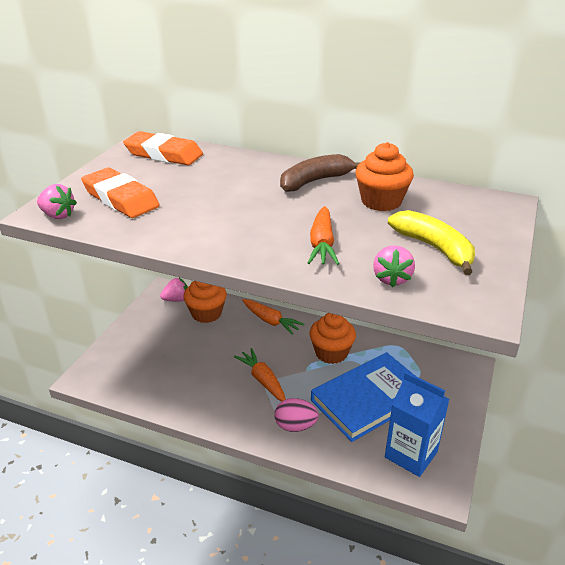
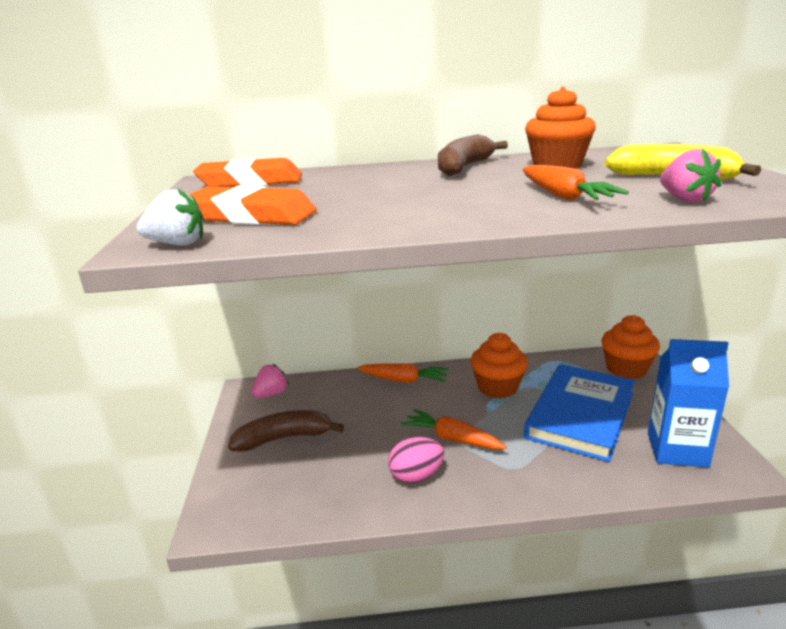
camera: 25 degrees left, 10 degrees down
(58, 215) = (177, 244): pink strawberry -> white strawberry
(160, 337) = (284, 438): none -> brown banana
(206, 313) = (322, 396): orange cupcake -> orange cupcake (626, 369)
(295, 426) = (536, 470): pink egg -> pink egg (416, 476)

